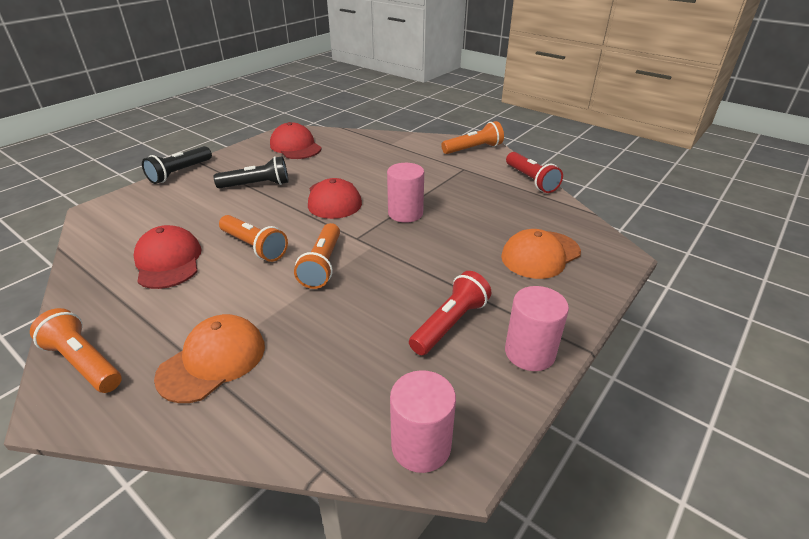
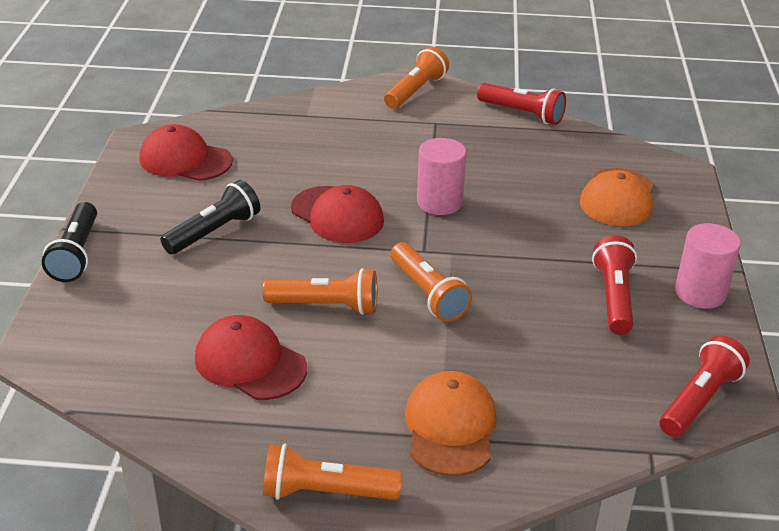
camera: 35 degrees left, 0 degrees up
(421, 446) = (699, 400): pink cylinder -> red flashlight

